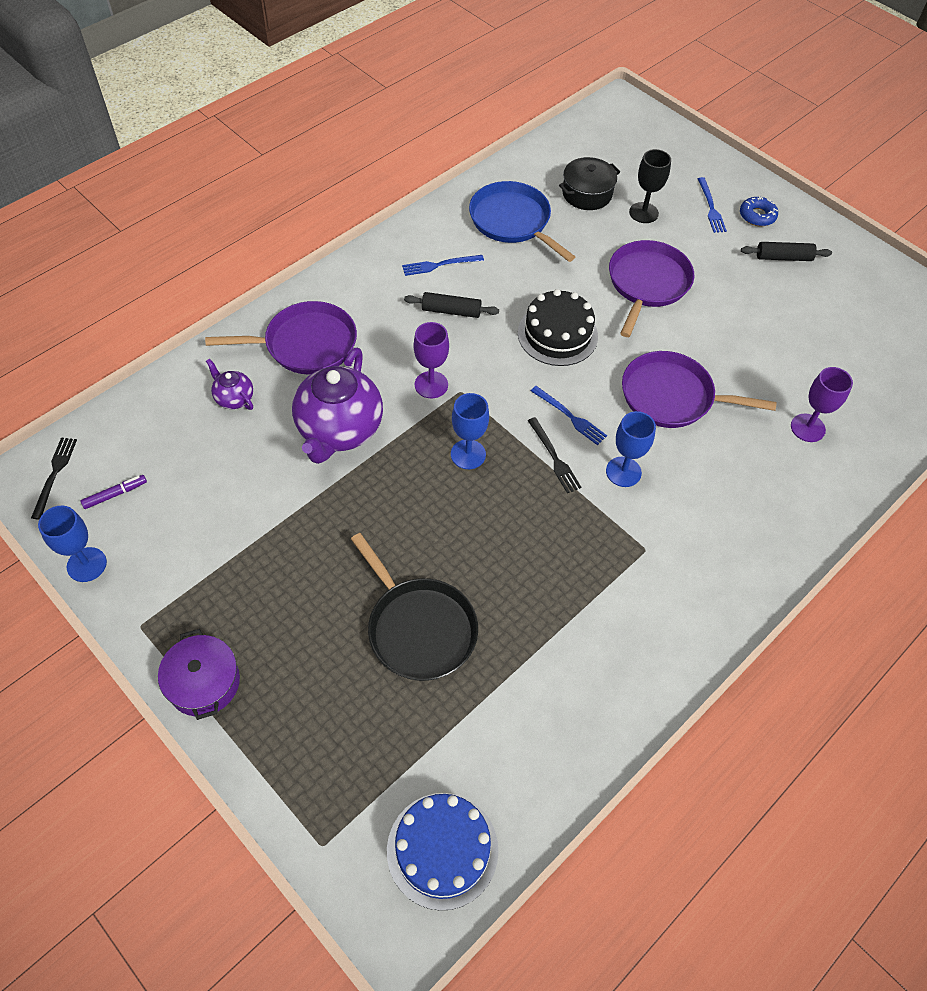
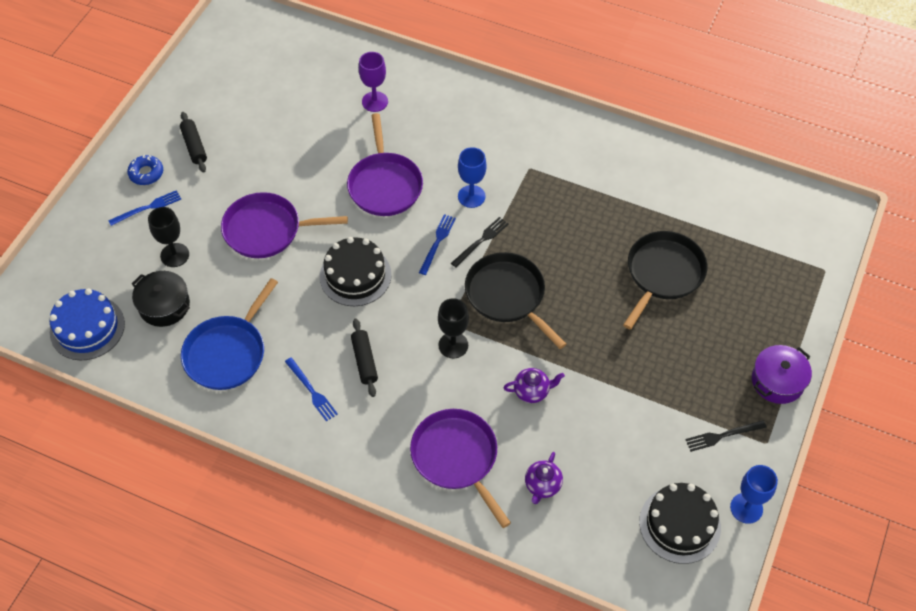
camera: 110 degrees left, 0 degrees up
(55, 474) = (689, 584): black fork -> black fork (722, 435)
(115, 494) = (679, 524): purple marker -> black cake
(339, 430) = (532, 391): purple teapot -> purple teapot, size x0.47
(431, 385) = (453, 345): purple goblet -> black goblet
(442, 850) = (786, 211): blue cake -> blue cake (87, 328)
(468, 454) = (507, 295): blue goblet -> black pan

